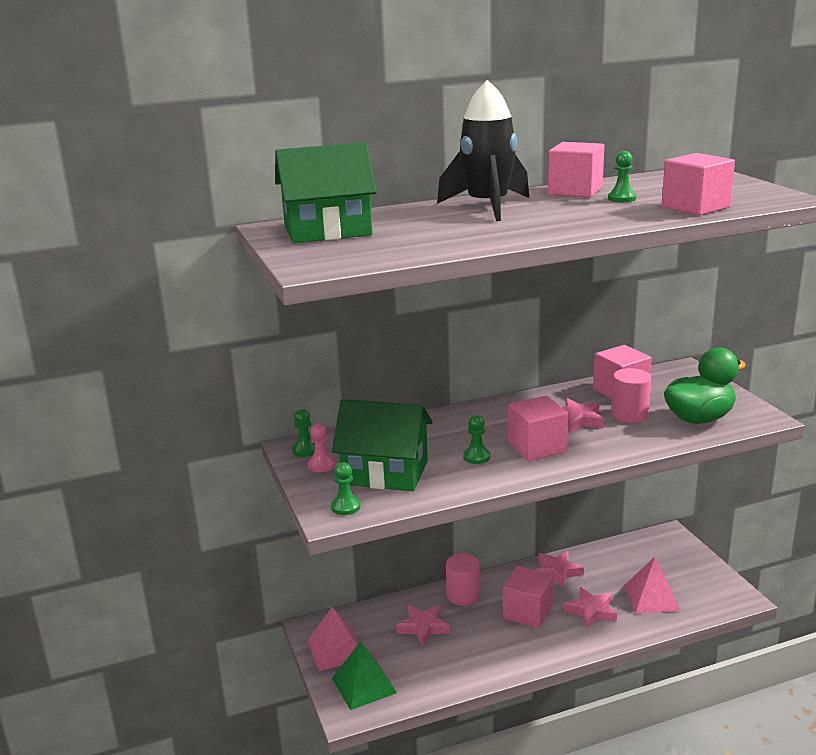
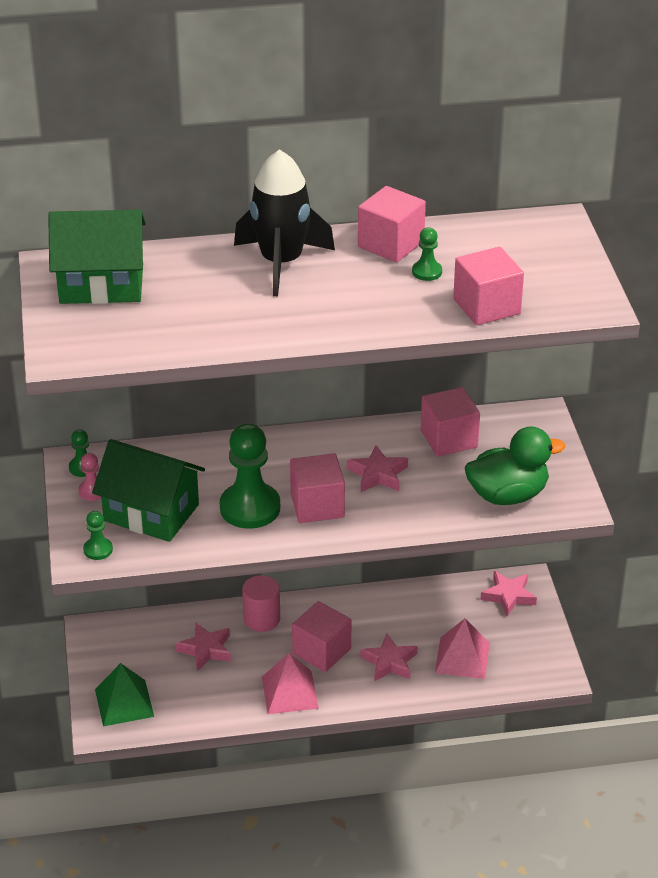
camera: 10 degrees right, 15 degrees up
(336, 649) = (108, 658): pink pyramid -> pink pyramid (289, 692)
(476, 457) = (250, 508): green pawn -> green pawn, size x2.14
(557, 572) = (376, 608): pink star -> pink star (508, 596)
(629, 415) = (437, 477): pink cylinder -> none

